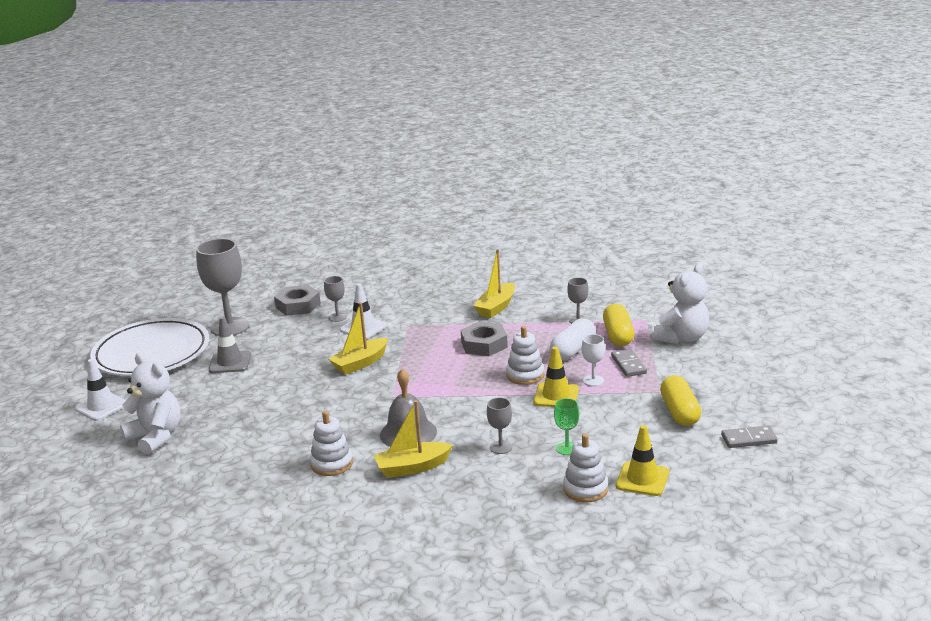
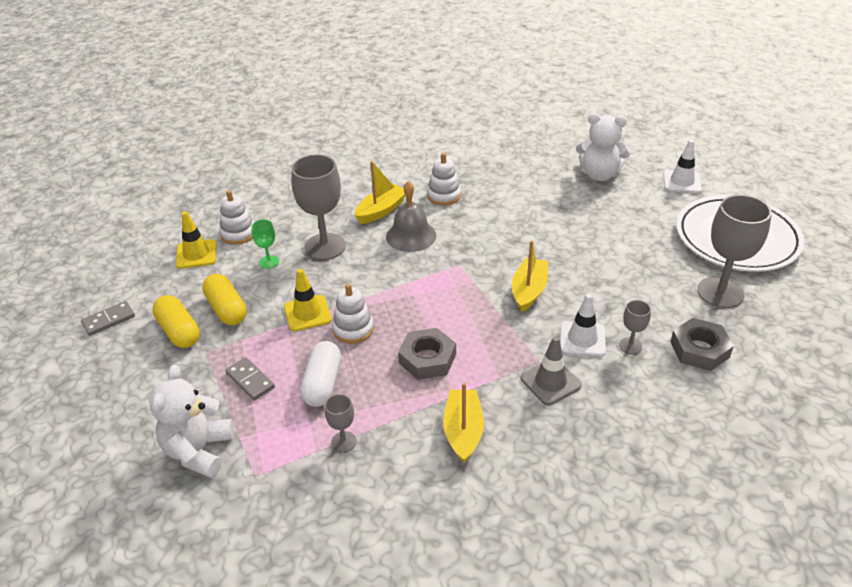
camera: 150 degrees right, 15 degrees up
(230, 362) = (650, 252): grey traffic cone -> grey traffic cone (550, 382)
(501, 447) = (325, 246): grey goblet -> grey goblet, size x2.11
(593, 380) = (279, 344): white goblet -> none
(618, 336) = (280, 427): yellow capsule -> yellow capsule (227, 309)

